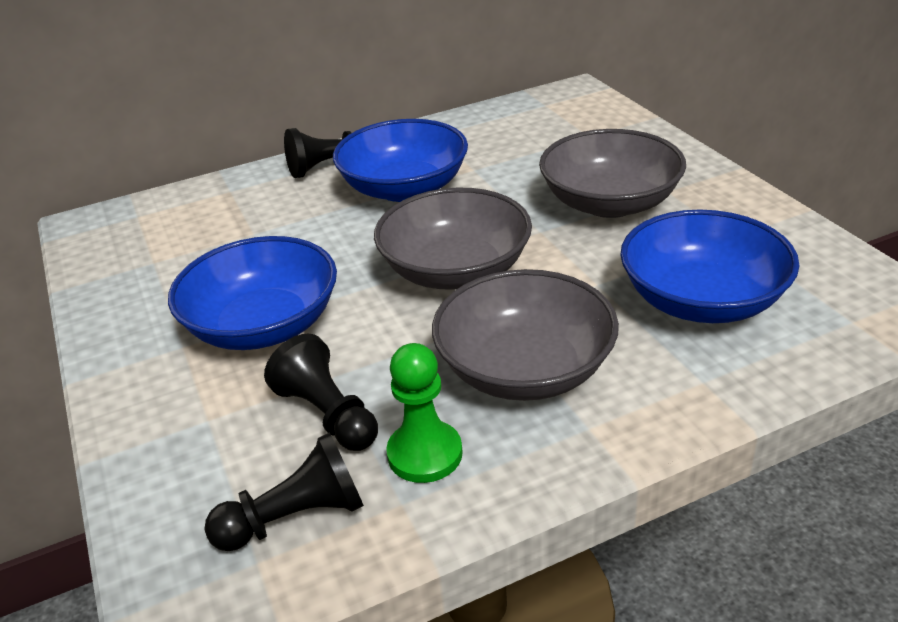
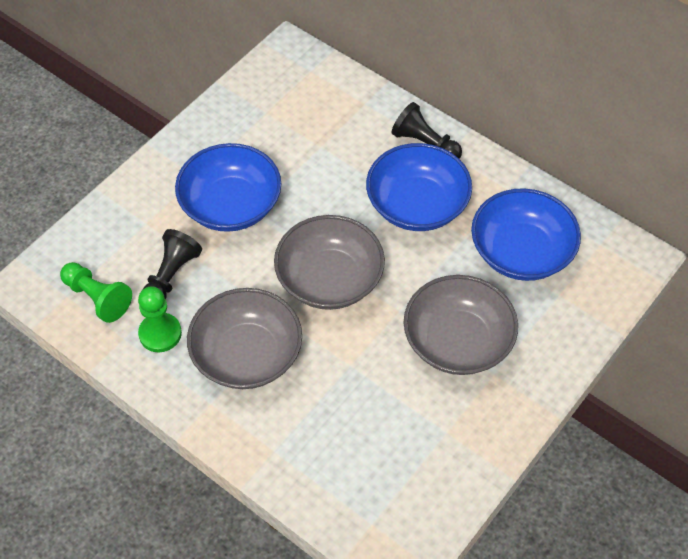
camera: 60 degrees right, 20 degrees up
(295, 518) = (97, 298): black pawn -> green pawn
(702, 300) = (357, 431): blue bowl -> blue bowl (521, 252)

